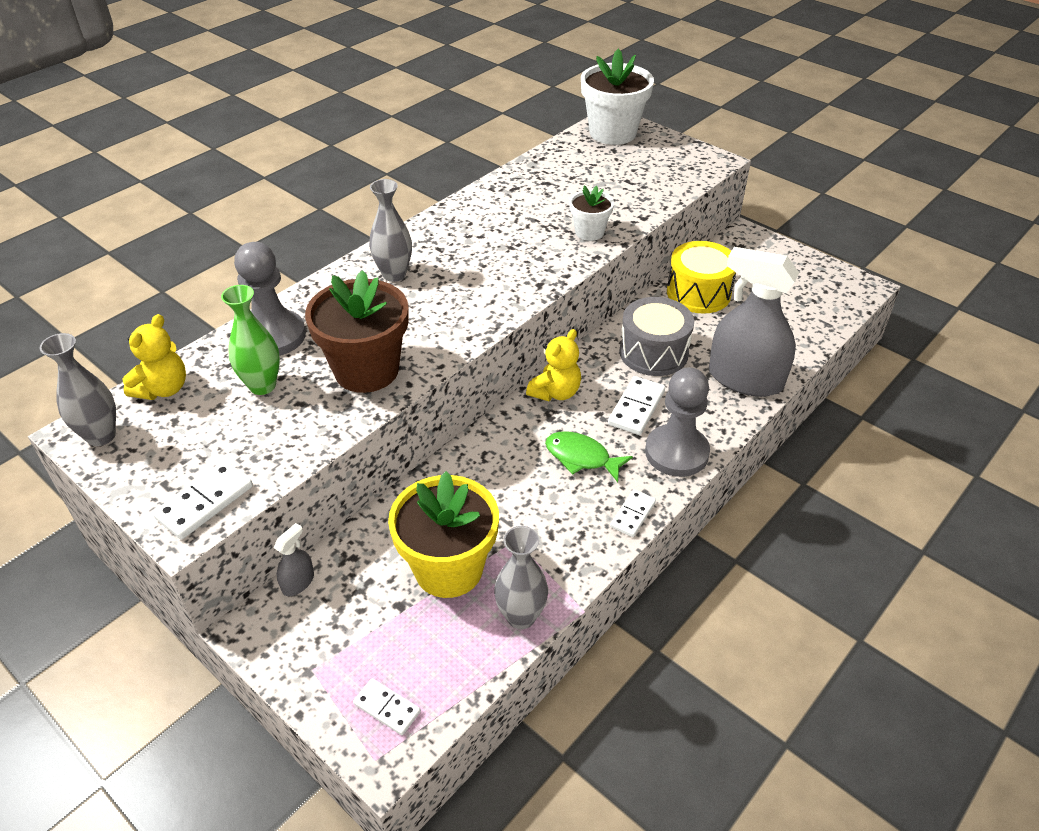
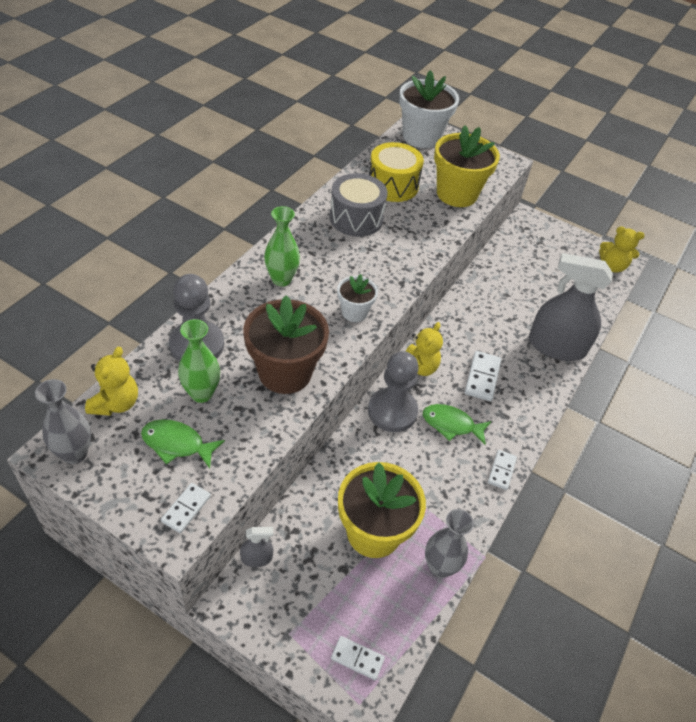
camera: 15 degrees left, 5 degrees up
(205, 502) = (186, 509): white domino -> white domino, size x0.66
(217, 435) = (177, 444): none -> green fish
(298, 582) = (256, 558): grey spray bottle -> grey spray bottle turned 60 degrees clockwise
(394, 274) = (281, 279): grey vase -> green vase
(589, 232) = (428, 232): white flower pot -> white flower pot (354, 312)
(639, 193) = (456, 194): none -> yellow flower pot
(653, 352) = (483, 327): grey drum -> grey drum (356, 218)
(676, 452) = (521, 414): grey pawn -> grey pawn (392, 411)
(698, 293) = (505, 272): yellow drum -> yellow drum (392, 185)
(846, 292) = (612, 266): none -> yellow teddy bear

